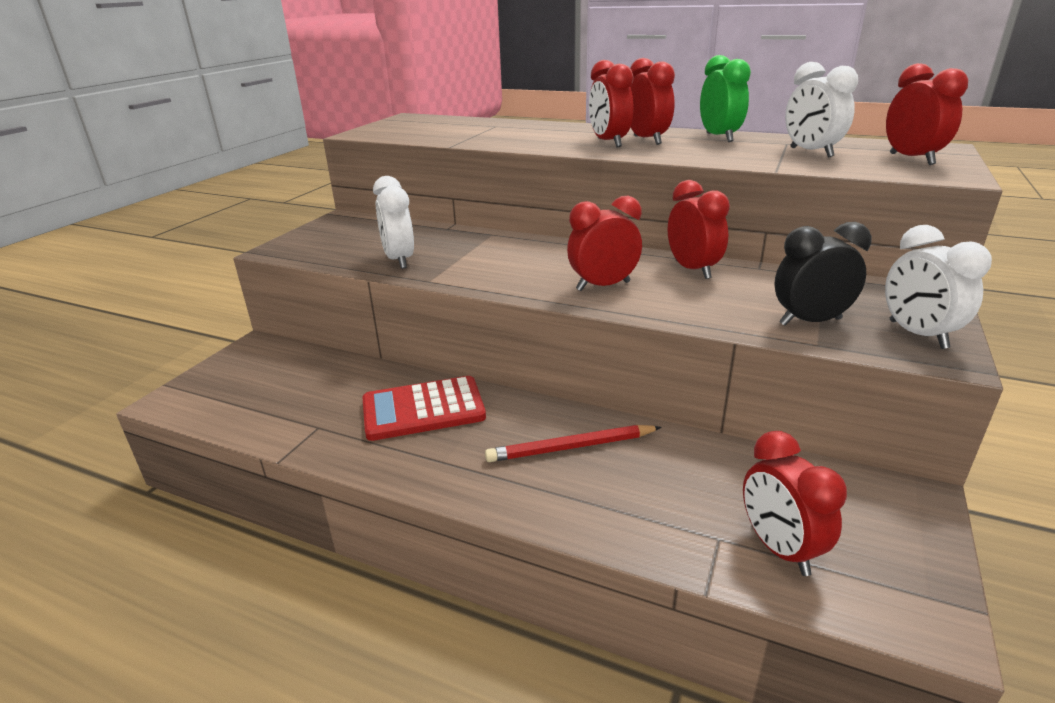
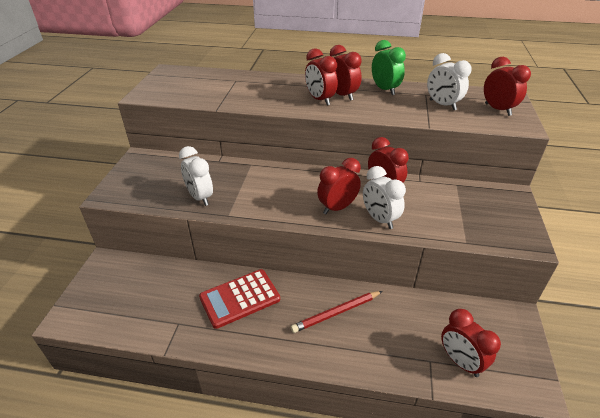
camera: 15 degrees left, 10 degrees up
(810, 322) = (458, 225): black clock -> none
(917, 334) = (513, 228): white clock -> white clock (379, 219)

